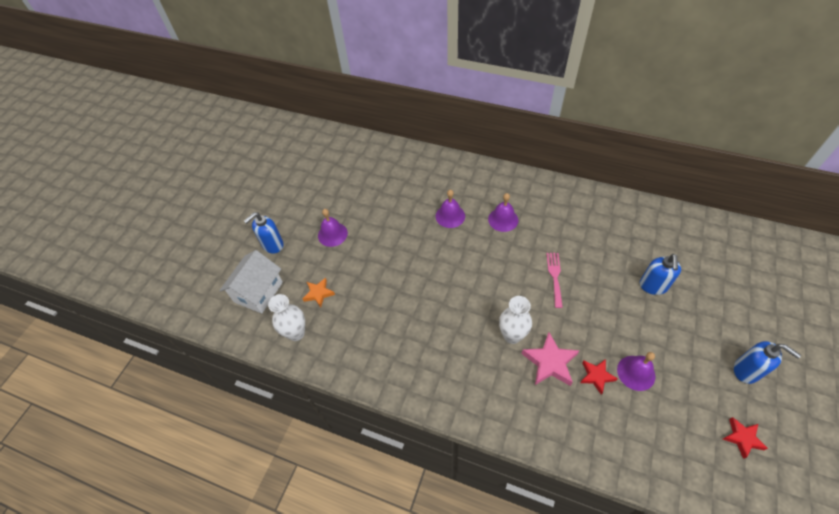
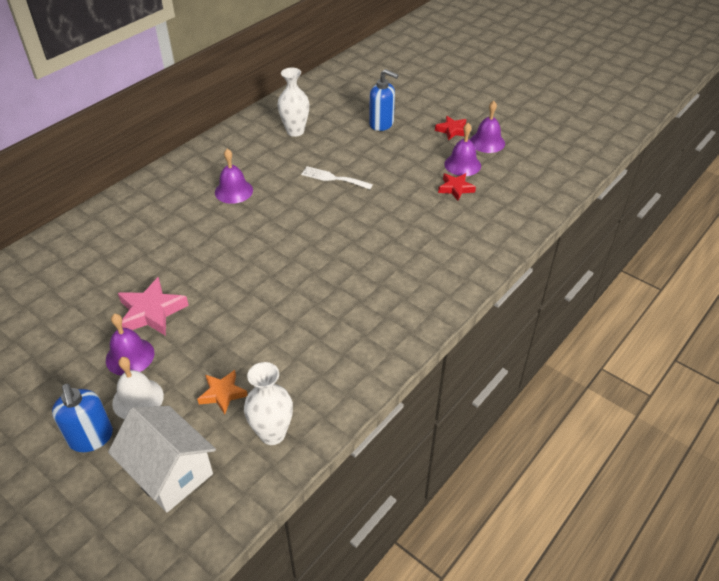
camera: 75 degrees left, 10 degrees down
(303, 253) = (138, 399): none -> white bell
(450, 216) = (194, 231): purple bell -> purple bell (487, 142)
(512, 336) = (385, 229): white vase -> white vase (295, 131)
(550, 362) = (428, 213): pink star -> pink star (151, 312)
(554, 276) = (333, 178): pink fork -> white fork
(742, 438) = (540, 133): red star -> red star (452, 130)
(746, 371) = (486, 109): blue soap dispenser -> none

